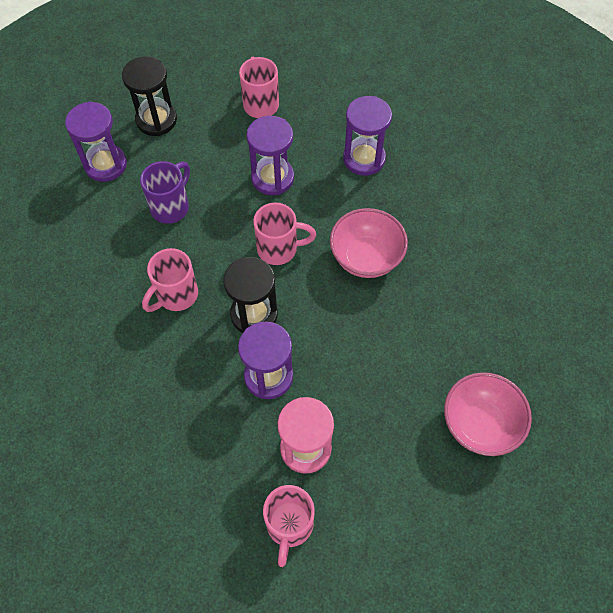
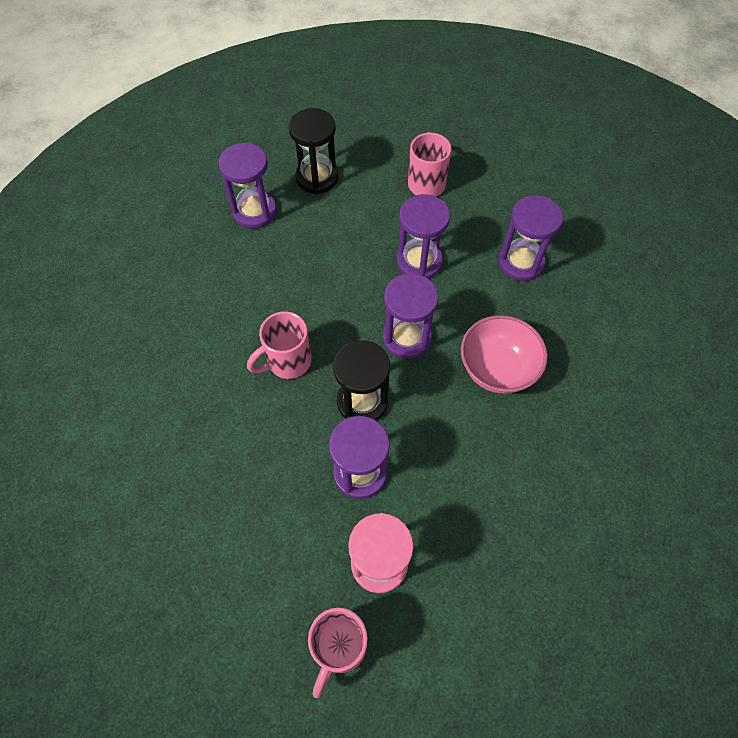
camera: 15 degrees right, 0 degrees up
(171, 207) = (307, 268): purple mug -> none
(279, 249) = (406, 337): pink mug -> purple hourglass
(479, 424) = (580, 589): pink bowl -> none

